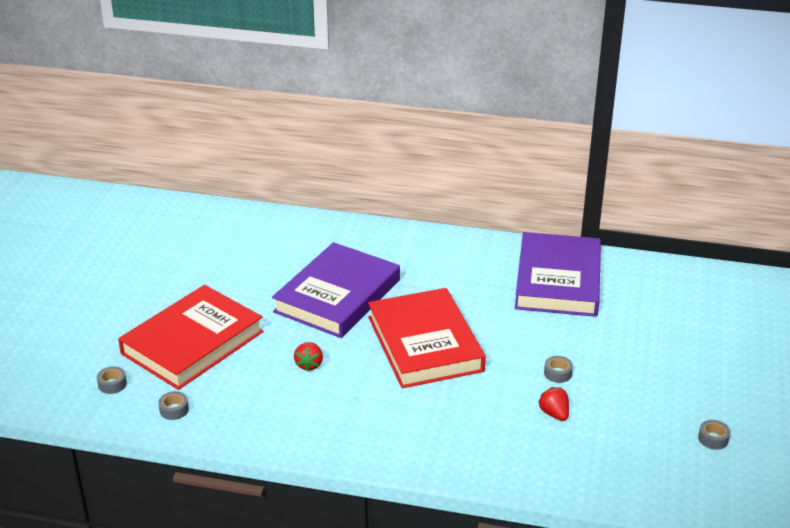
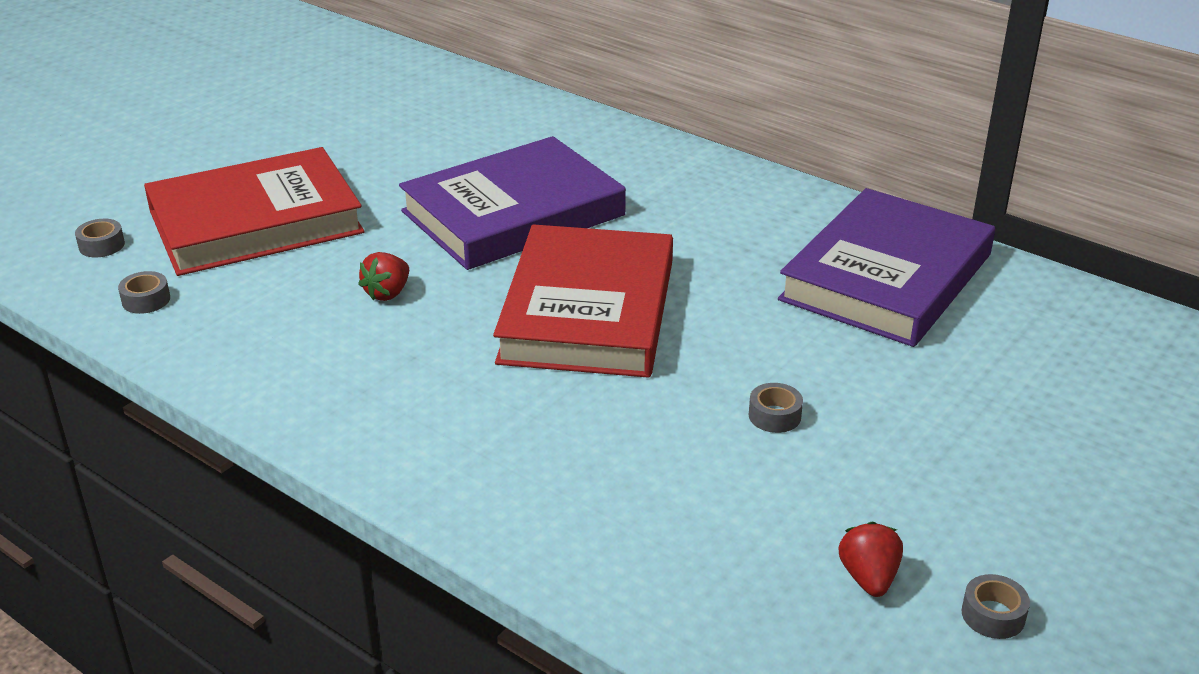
camera: 25 degrees right, 0 degrees up
(554, 414) = (717, 478): red strawberry -> red strawberry (868, 578)

